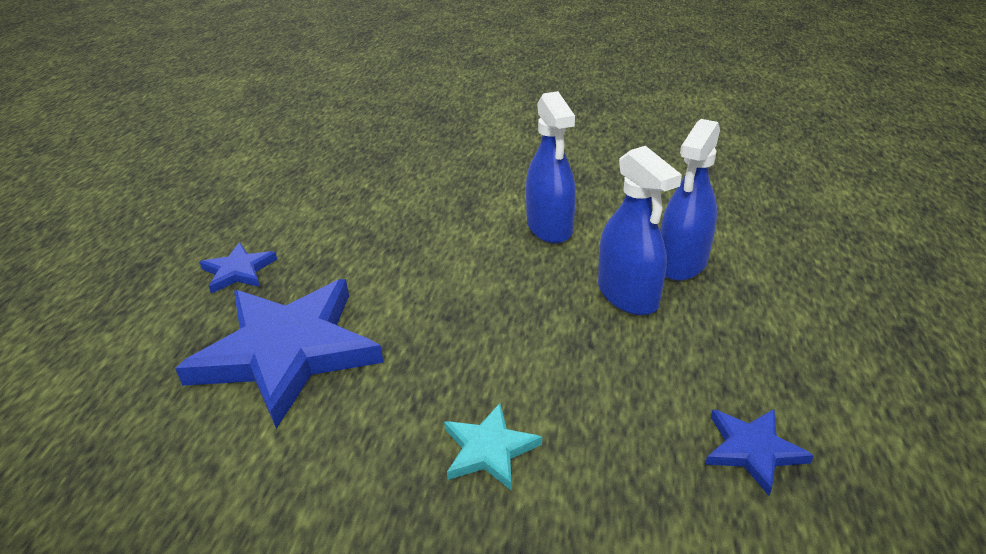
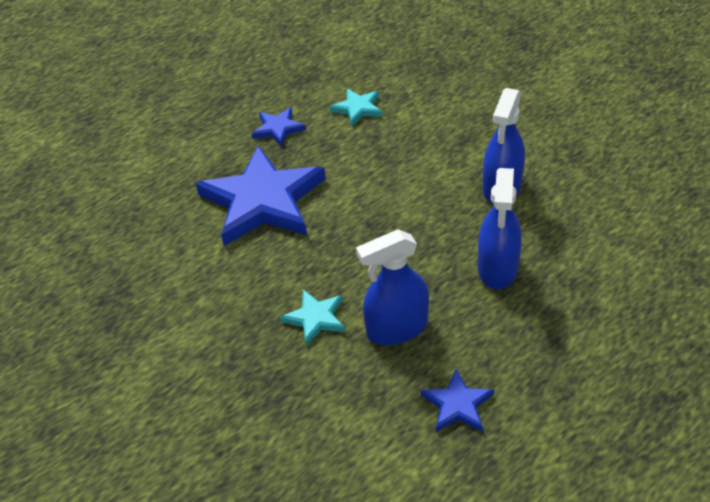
camera: 40 degrees right, 10 degrees up
(322, 218) = (358, 108): none -> turquoise star
(682, 262) = (565, 264): blue spray bottle -> blue spray bottle (397, 328)

